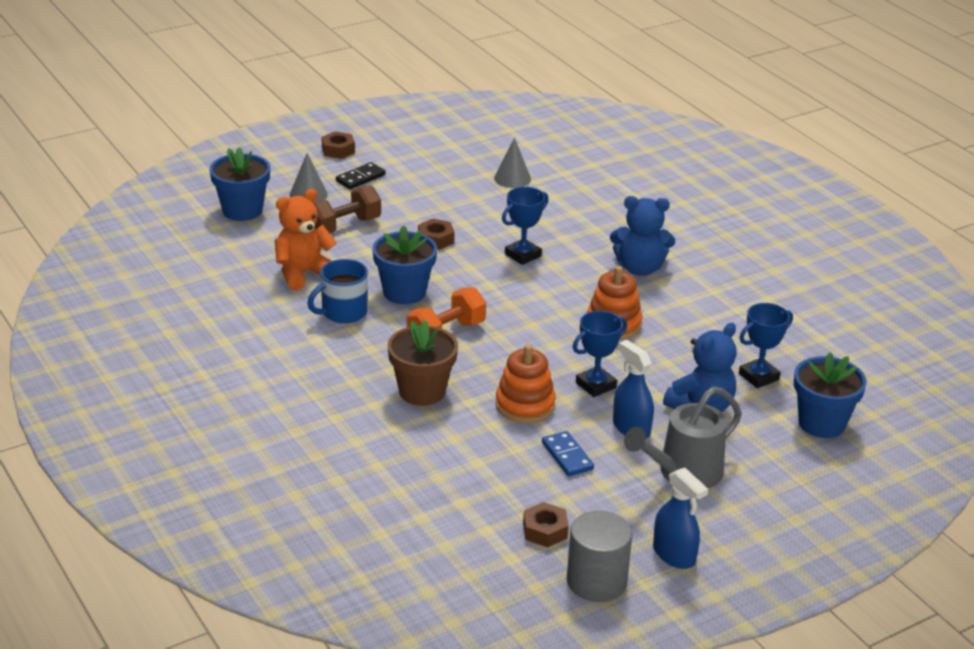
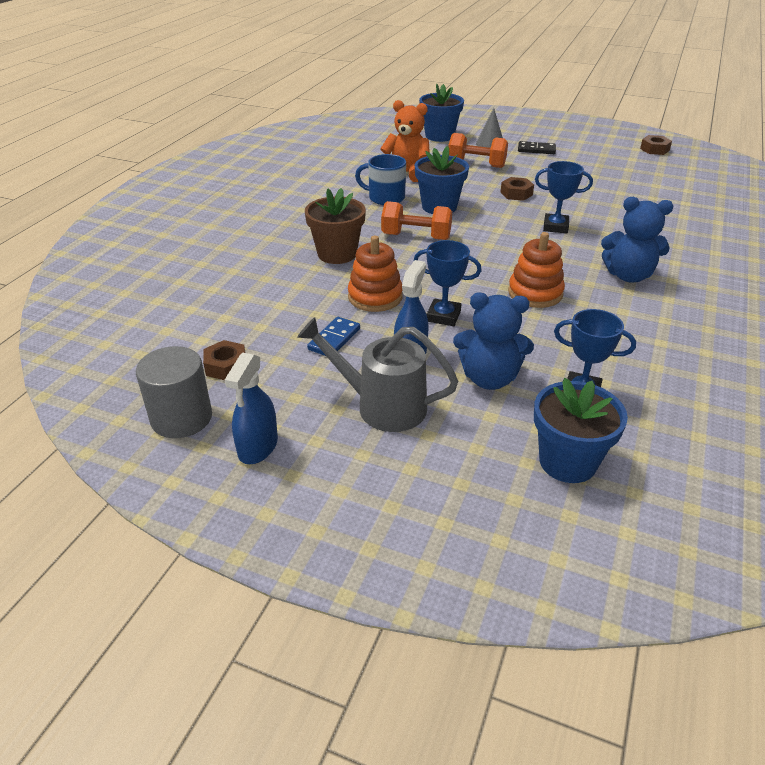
camera: 55 degrees right, 5 degrees up
(338, 150) = (552, 134): brown nut -> brown nut (654, 149)
(344, 226) = (476, 164): brown dumbbell -> orange dumbbell
(512, 178) = (638, 189): grey cone -> none
(640, 268) = (628, 276): blue teddy bear -> blue teddy bear turned 45 degrees counterclockwise

